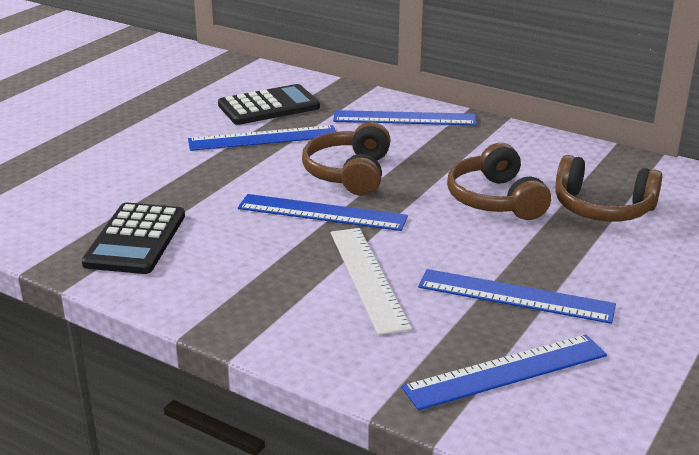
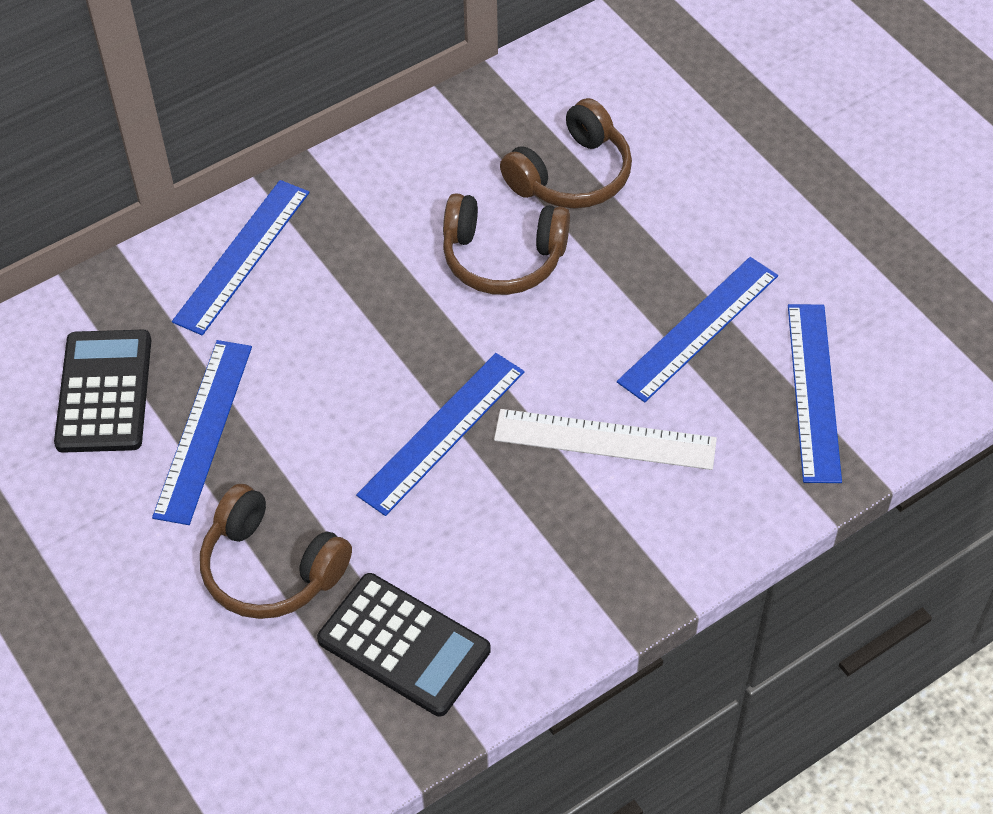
camera: 65 degrees left, 25 degrees up
(349, 173) = (360, 371): brown headphones -> brown headphones (270, 569)

